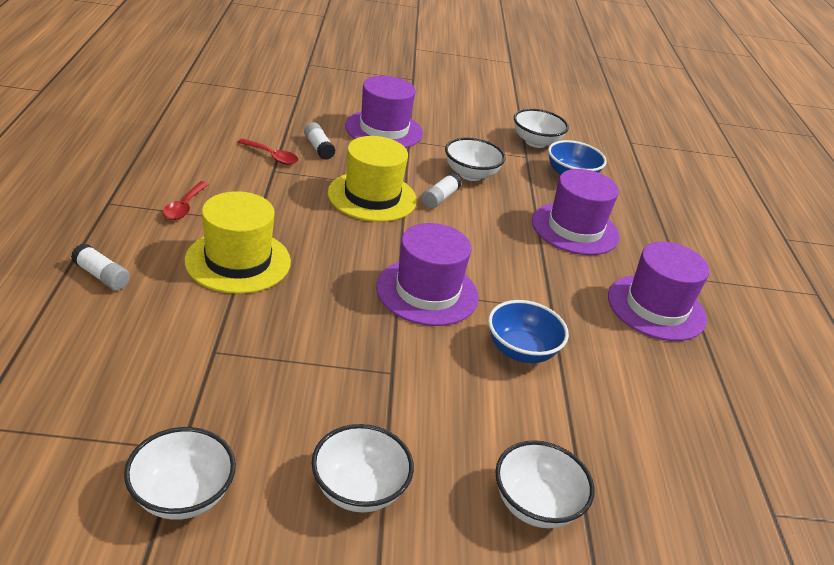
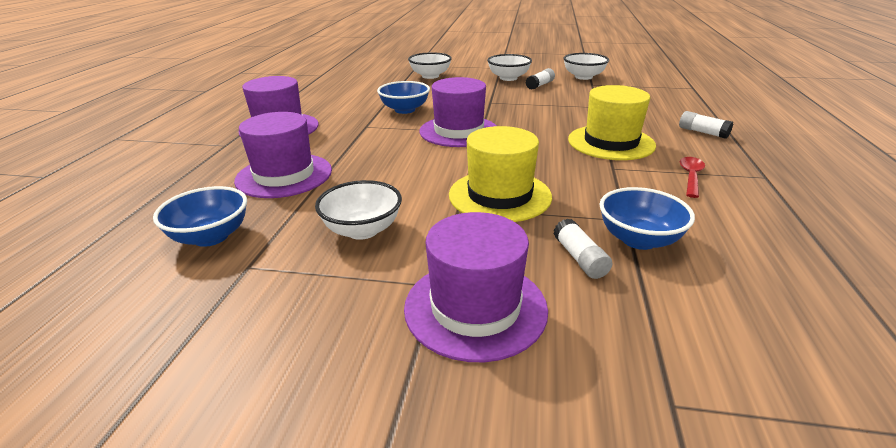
camera: 165 degrees left, 5 degrees down
(272, 156) = (638, 239): red spoon -> blue bowl
(440, 198) = (419, 198): white glue stick -> white glue stick (540, 85)
(535, 142) = (197, 300): white bowl -> none

